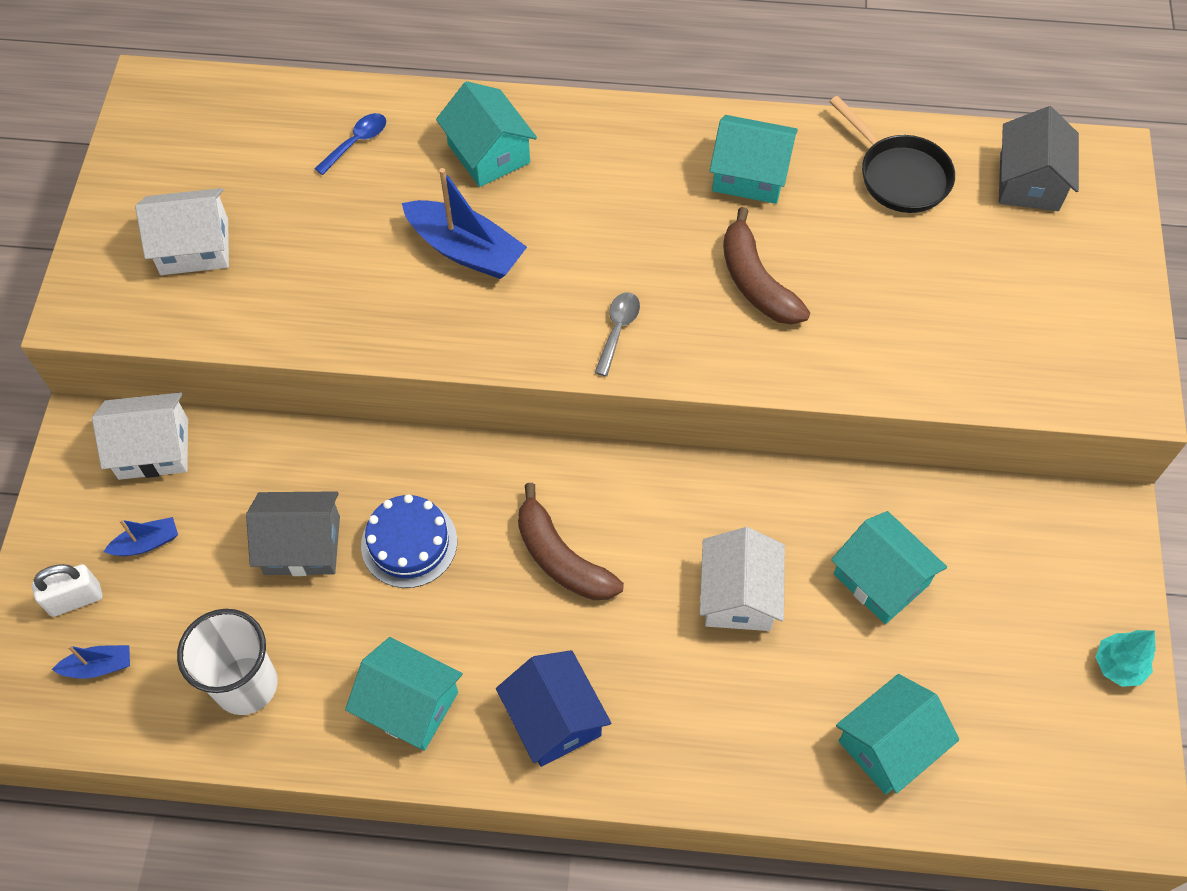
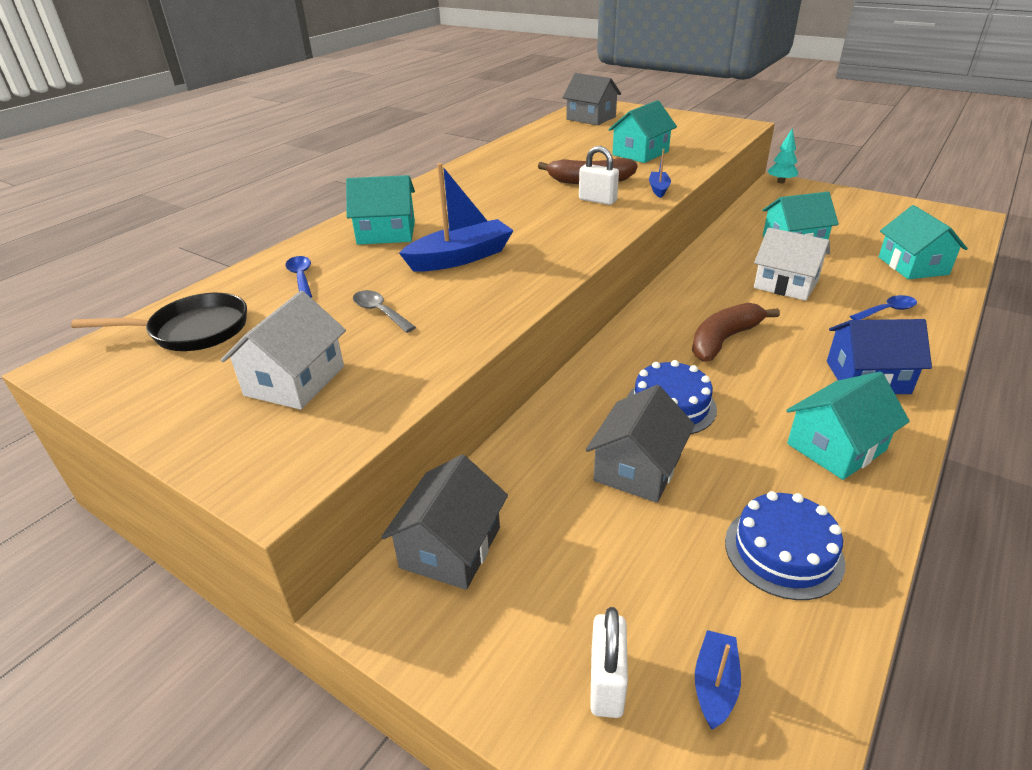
camera: 60 degrees left, 25 degrees down
(147, 543) = (566, 587): blue boat -> blue boat (658, 189)
(153, 449) = (450, 547): white house -> grey house
(246, 685) = (783, 551): white cup -> blue cake
(561, 558) = (724, 340): brown banana -> brown banana turned 150 degrees clockwise
(618, 330) = (587, 223): grey spoon -> grey spoon (380, 312)
(695, 314) = (597, 200): none -> white padlock
(728, 723) = (887, 311): none -> blue spoon
(750, 175) = (509, 168): turquoise house -> turquoise house (640, 153)
(899, 175) = (555, 139): black pan -> black pan (193, 330)
(1118, 666) = (873, 201): turquoise tree -> turquoise tree (780, 182)

